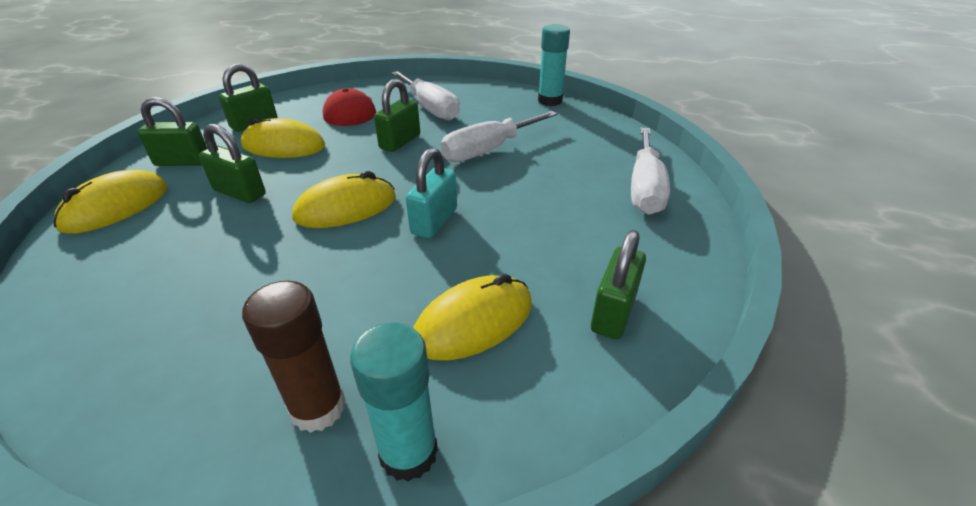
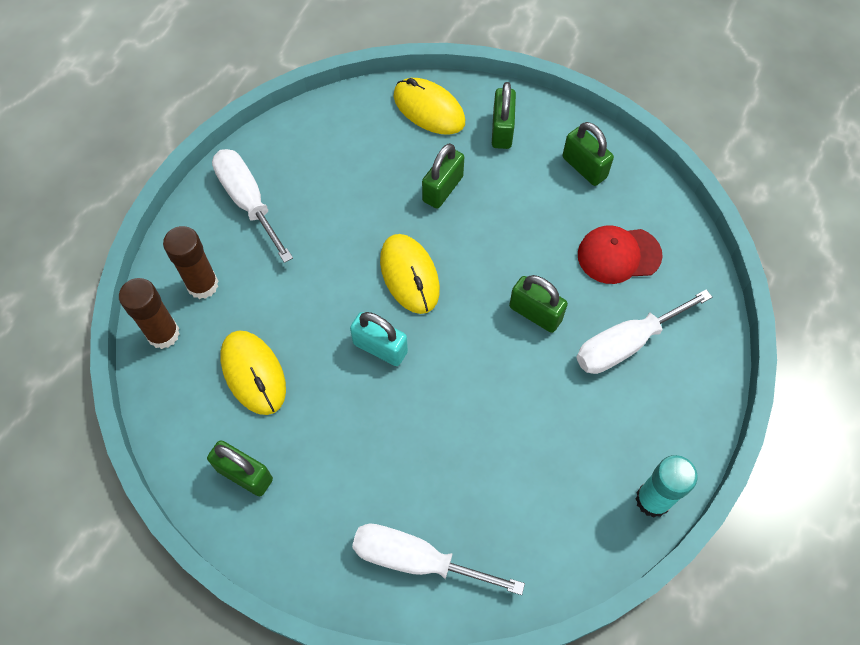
camera: 95 degrees right, 25 degrees up
(283, 146) = (530, 205): yellow mouse -> none
(408, 452) = (163, 334): turquoise glue stick -> brown glue stick
(488, 150) = (511, 405): white screwdriver -> white screwdriver (248, 201)

